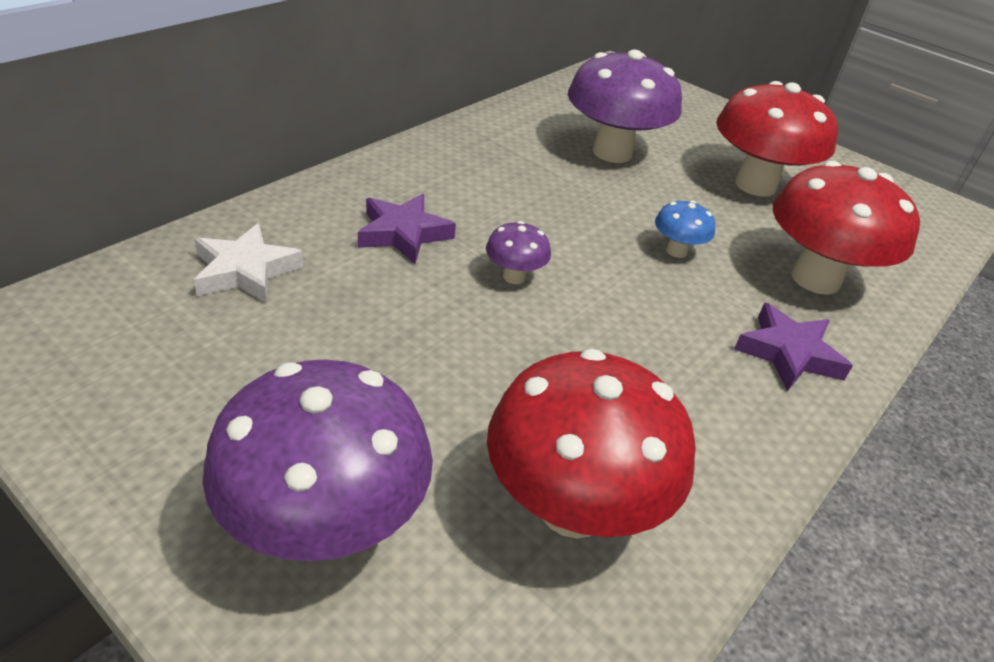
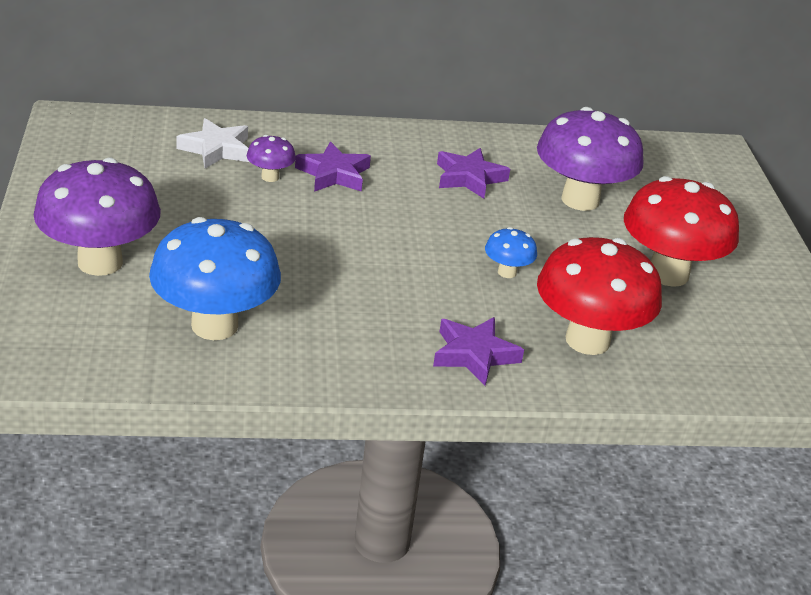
camera: 45 degrees right, 5 degrees down
(513, 175) = (469, 178): none -> purple star
(514, 276) = (364, 227): purple mushroom -> purple mushroom (270, 177)
(572, 507) = (214, 325): red mushroom -> blue mushroom

